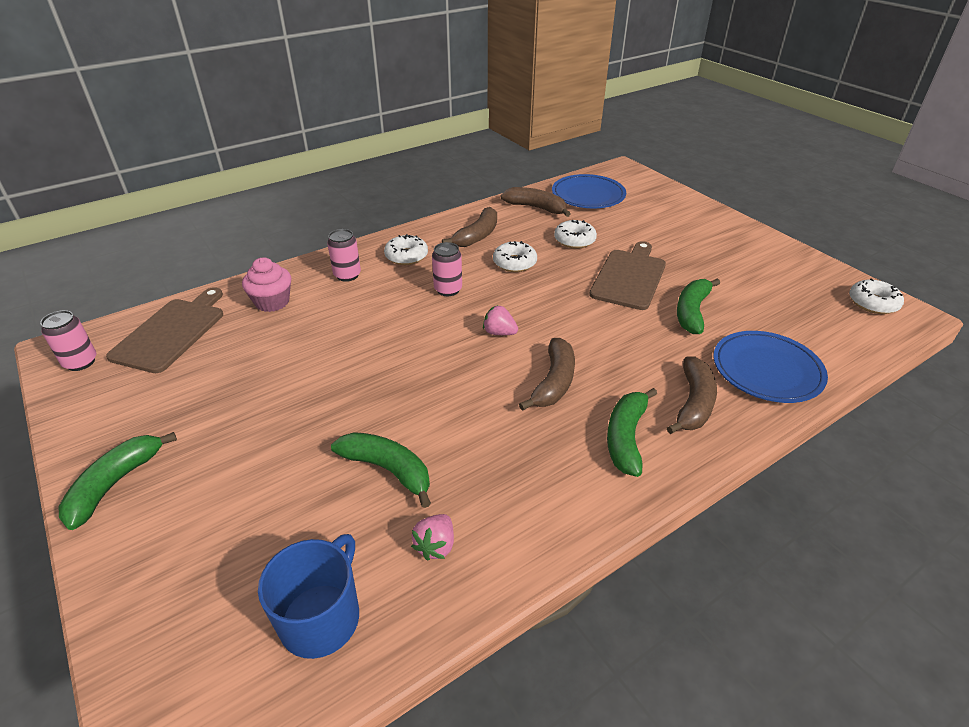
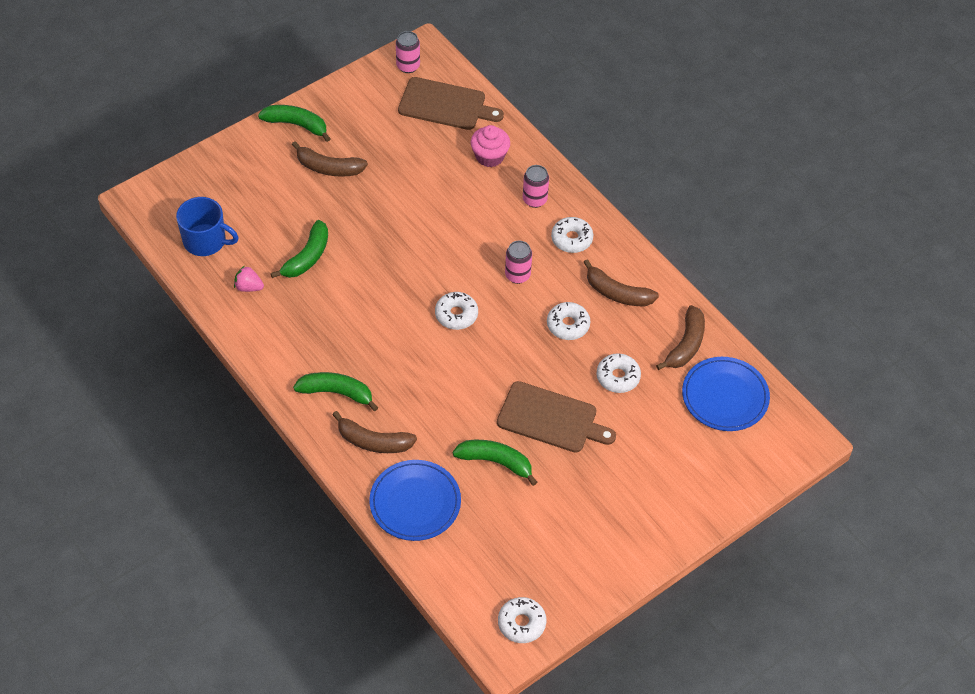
camera: 85 degrees right, 15 degrees up
(499, 333) = (456, 315): pink strawberry -> white donut
(554, 382) = (395, 351): brown banana -> brown banana (329, 168)

